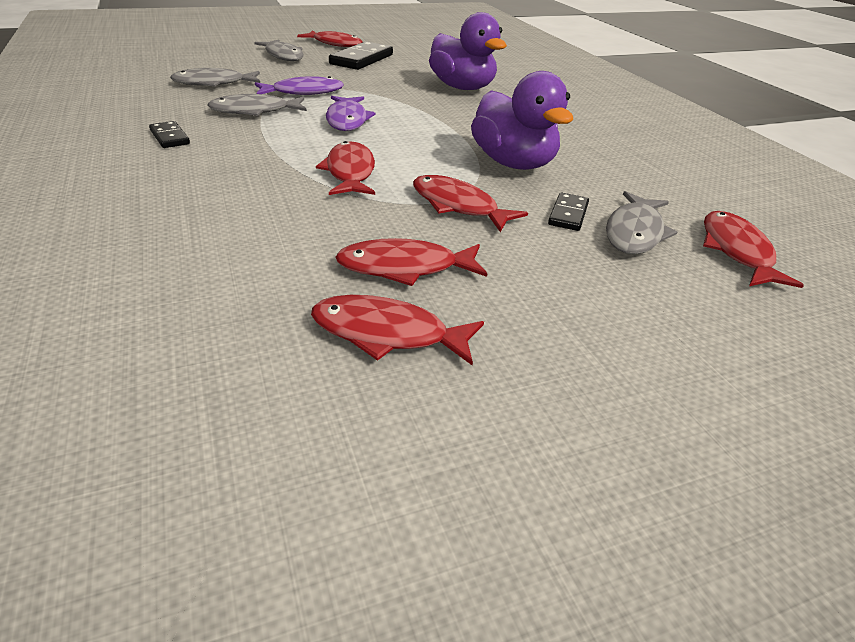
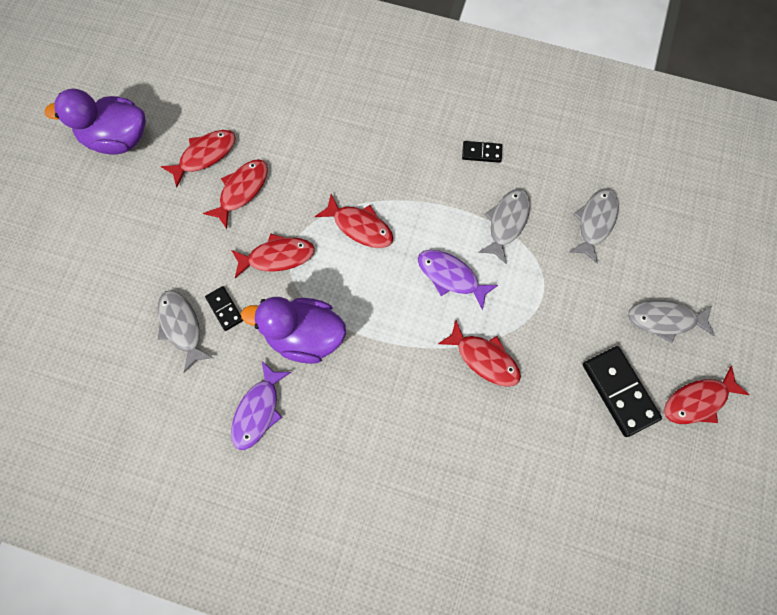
camera: 130 degrees right, 35 degrees up
(303, 92) = (536, 280): purple fish -> purple fish (258, 410)
(462, 88) = (478, 428): purple duck -> purple duck (118, 139)
(736, 251) = (125, 362): red fish -> red fish (484, 358)

